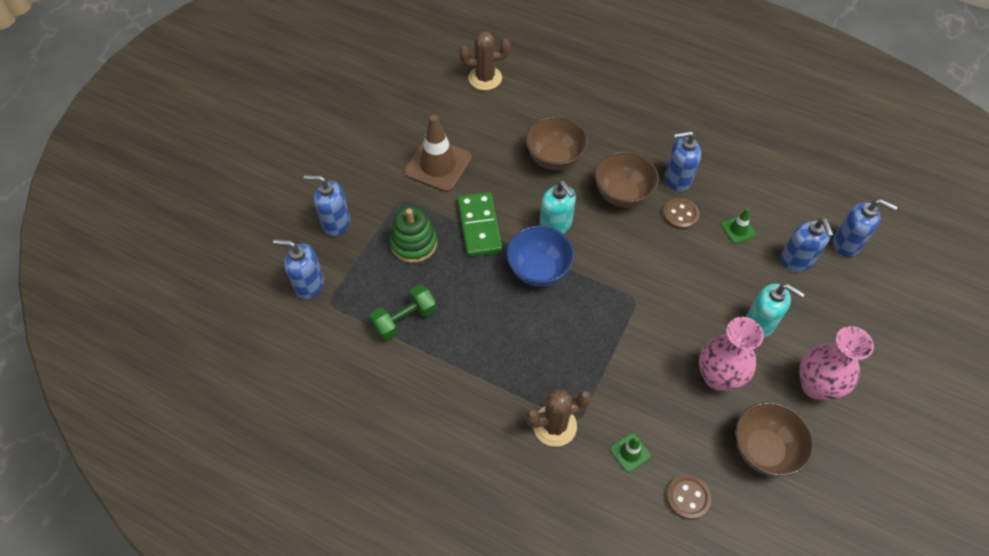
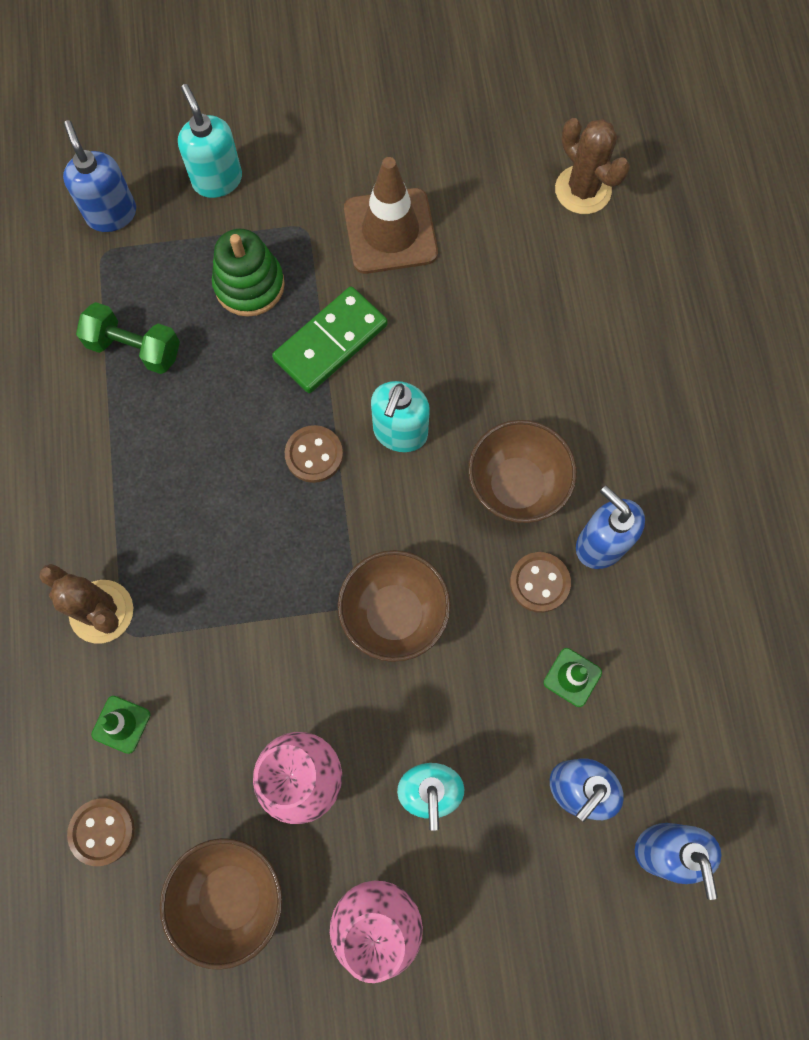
camera: 55 degrees right, 15 degrees up
(336, 222) = (217, 180): blue soap dispenser -> turquoise soap dispenser
(538, 270) = (314, 455): blue bowl -> brown button
(554, 158) = (511, 363): brown bowl -> brown bowl (394, 614)

